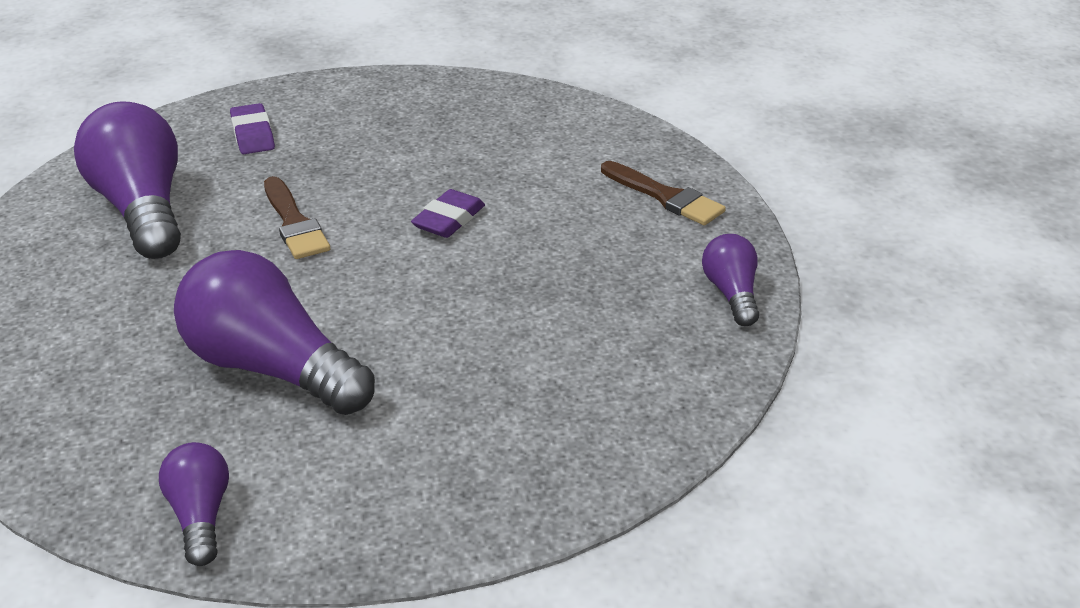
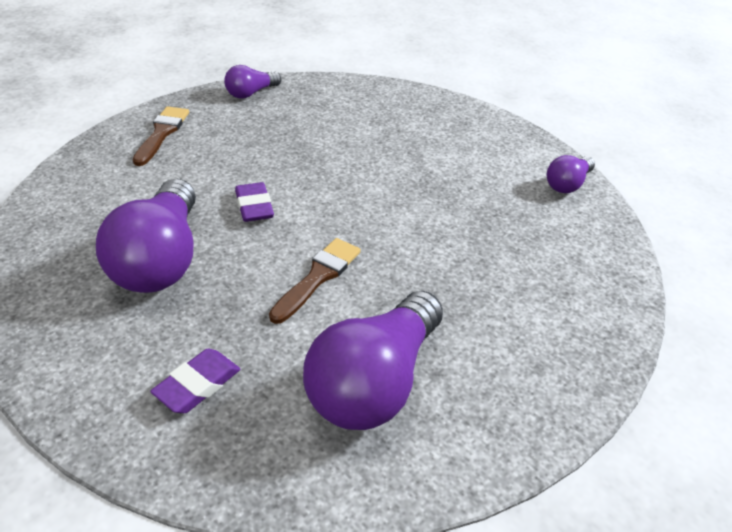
camera: 125 degrees left, 5 degrees up
(271, 368) = (460, 212): purple light bulb -> purple light bulb (161, 259)
(449, 219) = (254, 206): purple eraser -> purple eraser turned 75 degrees clockwise

